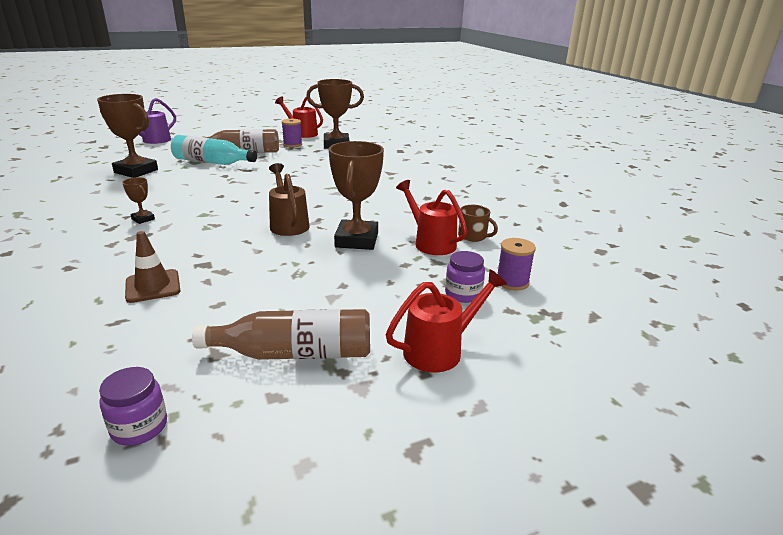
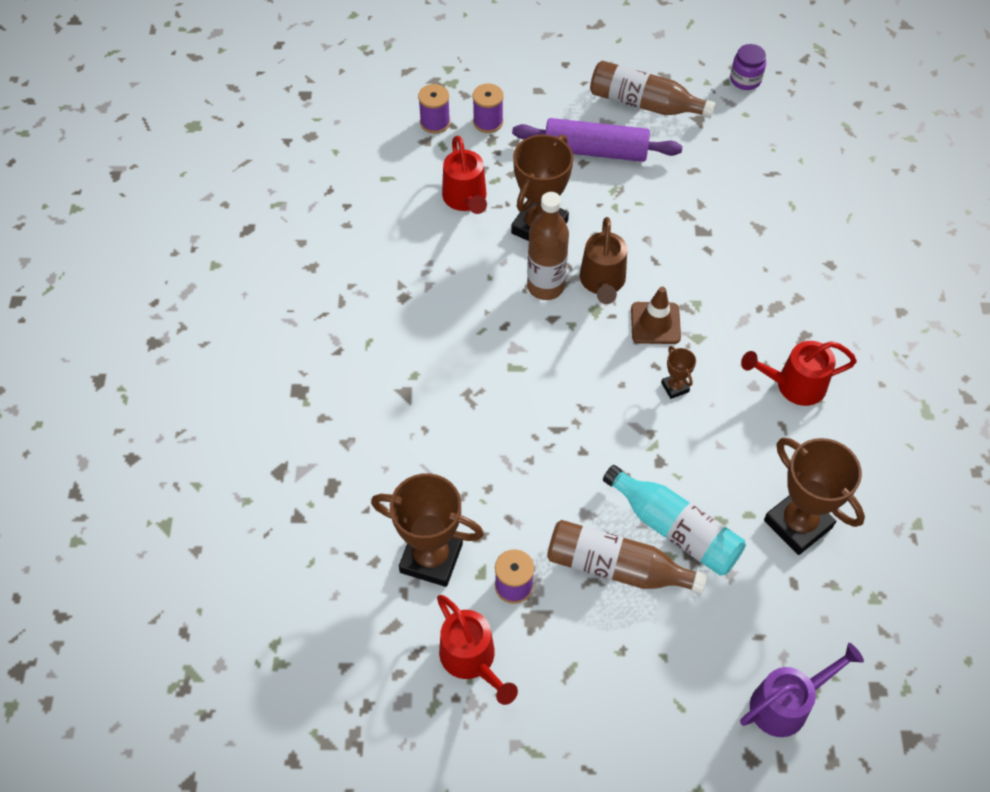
camera: 155 degrees left, 30 degrees up
(143, 219) = (769, 347): brown trophy -> brown trophy (675, 387)
(153, 286) = (748, 210): brown traffic cone -> brown traffic cone (655, 323)
(332, 216) = (545, 286): none -> brown bottle
(334, 296) = (595, 150): none -> purple rolling pin
(440, 350) = (543, 77): red watering can -> red watering can (793, 385)
(463, 294) = (488, 122): purple jar -> purple spool
(473, 236) = (414, 197): brown mug -> none

